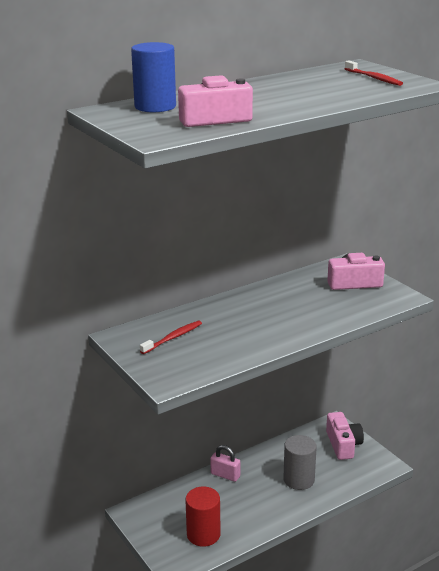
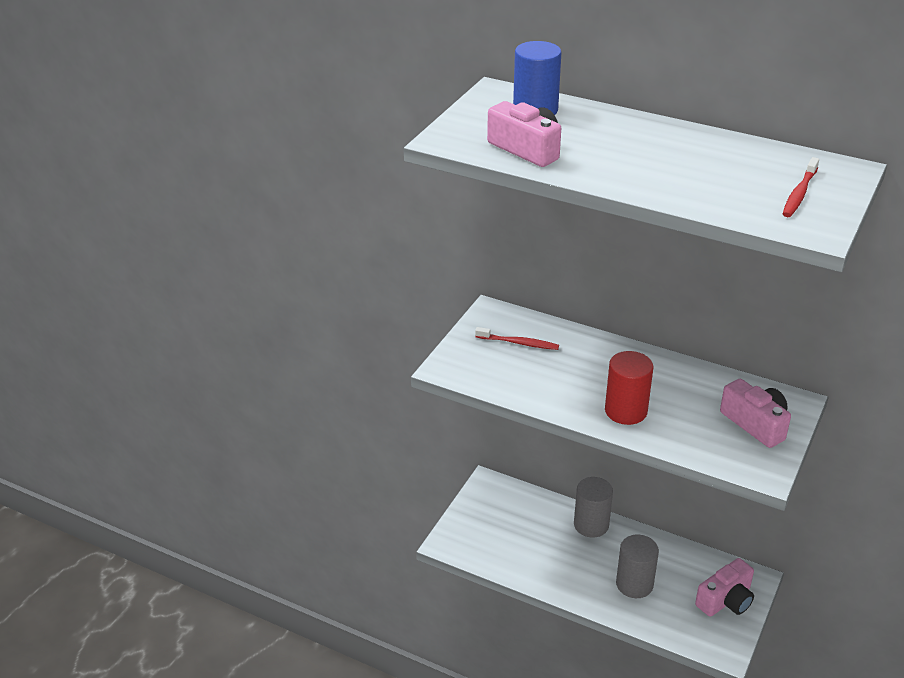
camera: 60 degrees right, 10 degrees up
(203, 534) = (499, 544): red cylinder -> red cylinder (626, 411)
(225, 475) = (591, 525): pink padlock -> grey cylinder

